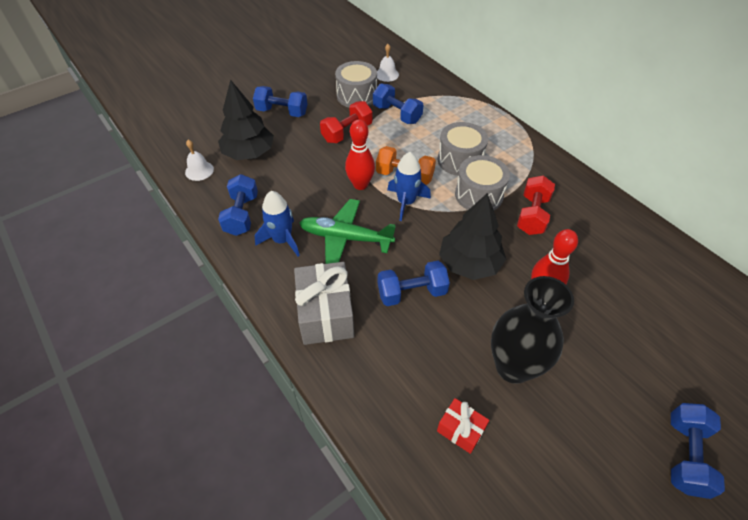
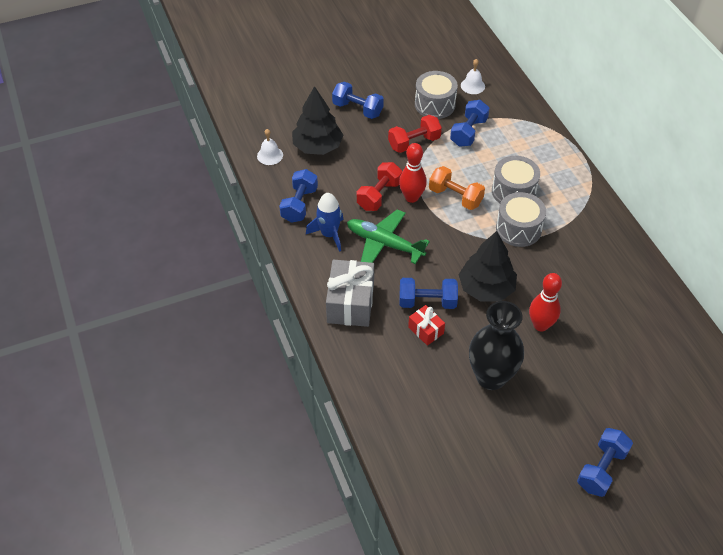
camera: 15 degrees right, 0 degrees up
(397, 114) = (468, 132): blue dumbbell -> blue dumbbell turned 60 degrees clockwise
(406, 202) = (448, 222): blue rocket -> none
(460, 430) = (431, 411): red gift -> red gift (426, 330)
(532, 215) = (561, 257): red dumbbell -> red dumbbell (379, 195)

